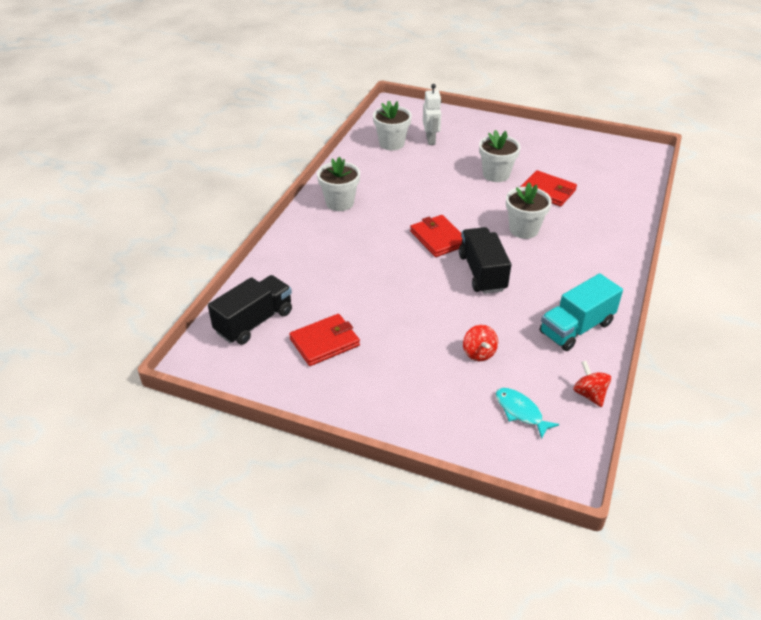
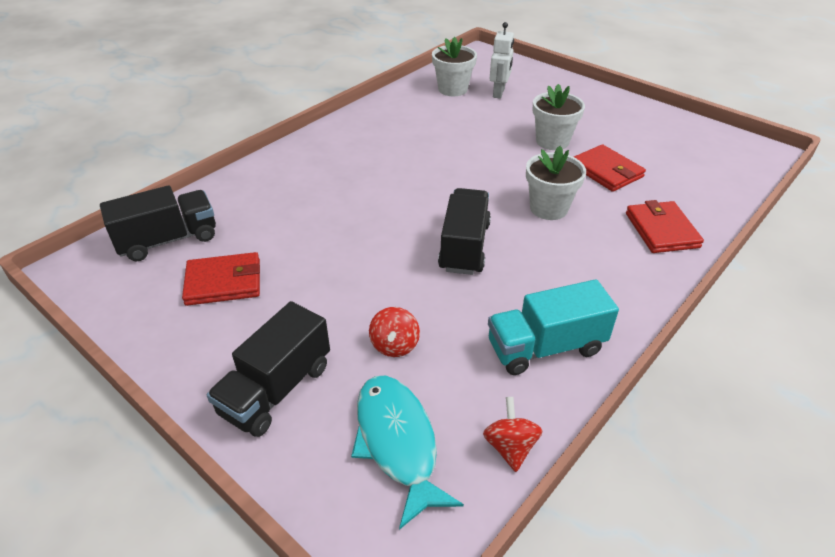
camera: 20 degrees right, 0 degrees up
(339, 203) = (354, 137): white flower pot -> none
(419, 403) = (276, 389): none -> black truck
(438, 238) = (437, 196): red wallet -> red wallet (661, 230)
(520, 412) = (397, 442): turquoise fish -> turquoise fish, size x1.64

